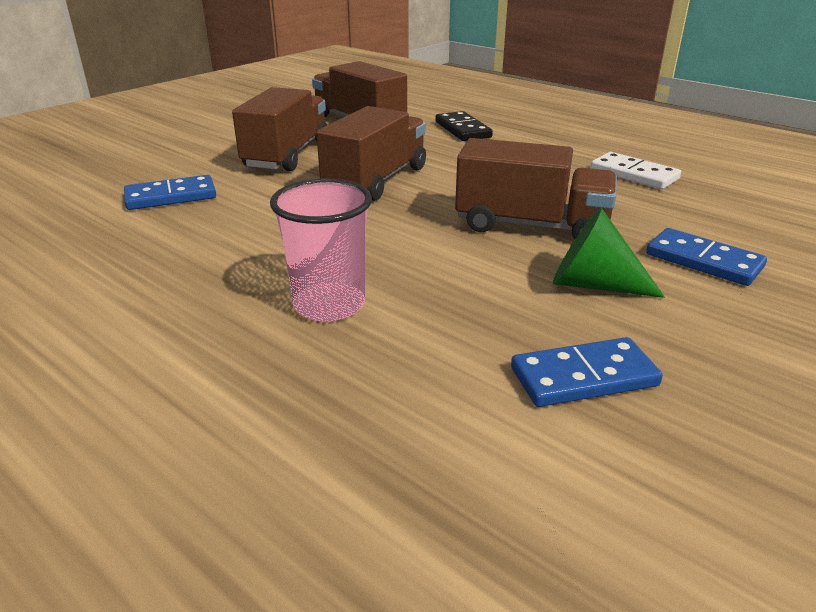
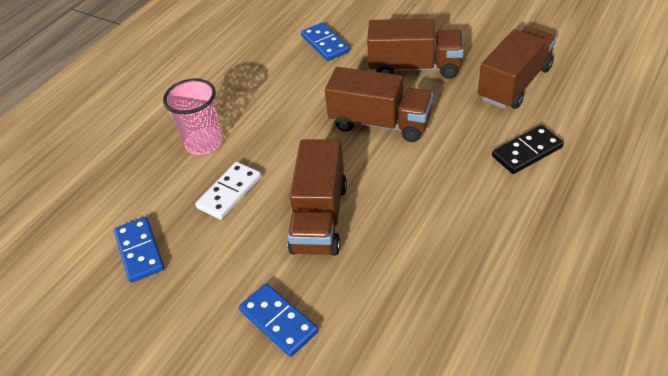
camera: 85 degrees right, 15 degrees up
(593, 284) = (236, 254): green cone -> none
(634, 174) = (452, 285): white domino -> white domino (229, 192)
(703, 261) = (278, 321): blue domino -> blue domino turned 75 degrees counterclockwise

